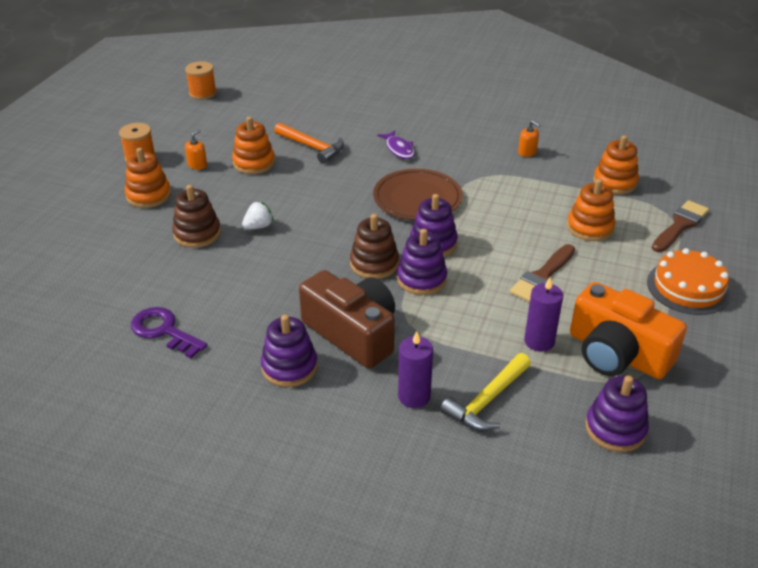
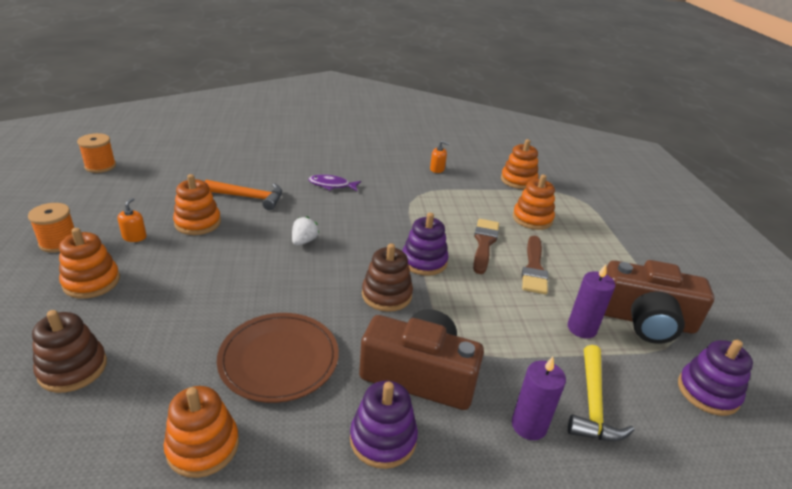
camera: 30 degrees left, 5 degrees down
(164, 331) = (203, 446): purple key -> orange stacking toy
(197, 233) = (177, 311): brown stacking toy -> brown stacking toy (73, 368)
(258, 226) = (243, 286): white strawberry -> white strawberry (304, 241)
(399, 149) = (332, 185): purple fish -> purple fish turned 150 degrees clockwise
(417, 198) = (379, 224): brown plate -> brown plate (279, 359)
(421, 279) = (440, 298): purple stacking toy -> none
(617, 353) = (645, 320): orange camera -> brown camera
(680, 225) = (589, 203): brown brush -> brown brush (484, 243)
(688, 287) = (638, 249): orange cake -> none

